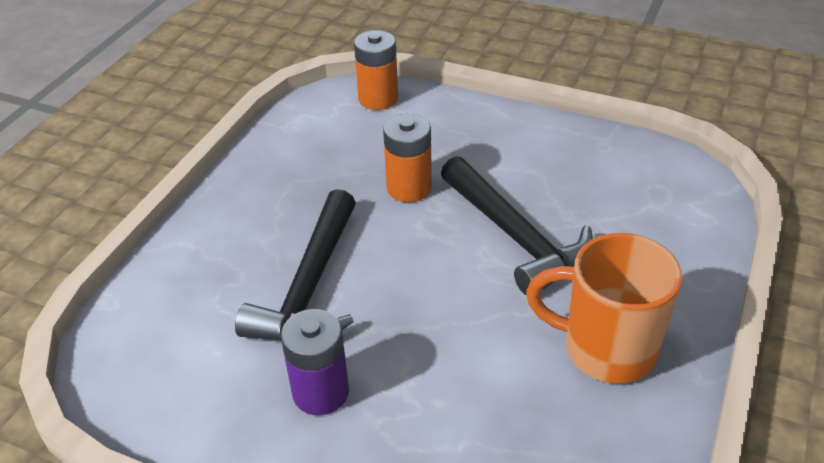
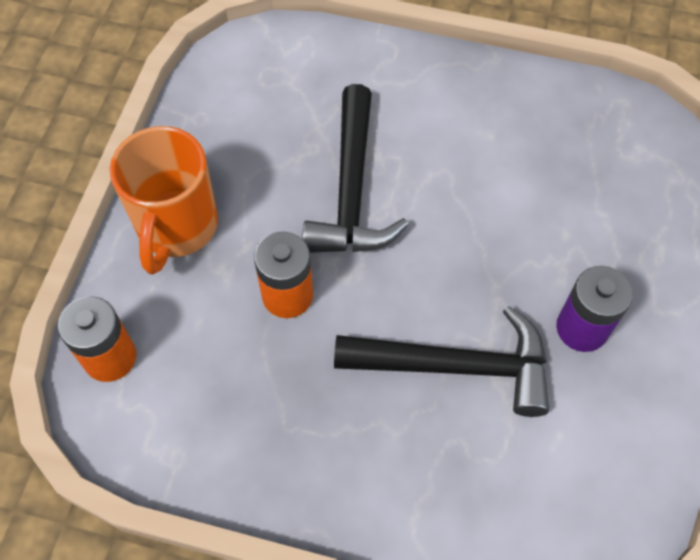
camera: 100 degrees left, 20 degrees up
(515, 236) = (352, 189): black hammer -> black hammer turned 135 degrees clockwise
(606, 349) = (479, 118): orange mug -> orange mug (176, 227)

